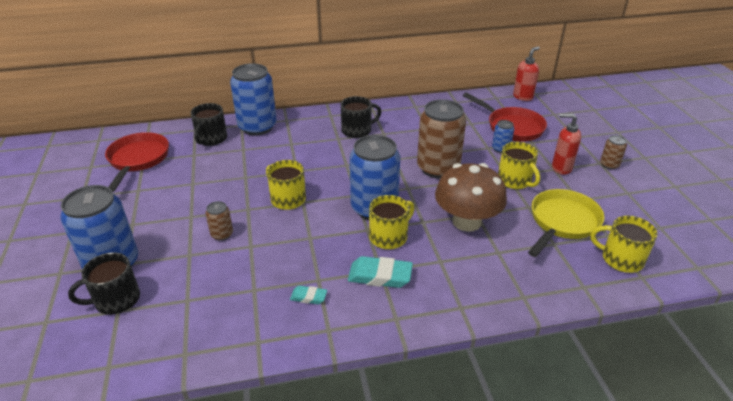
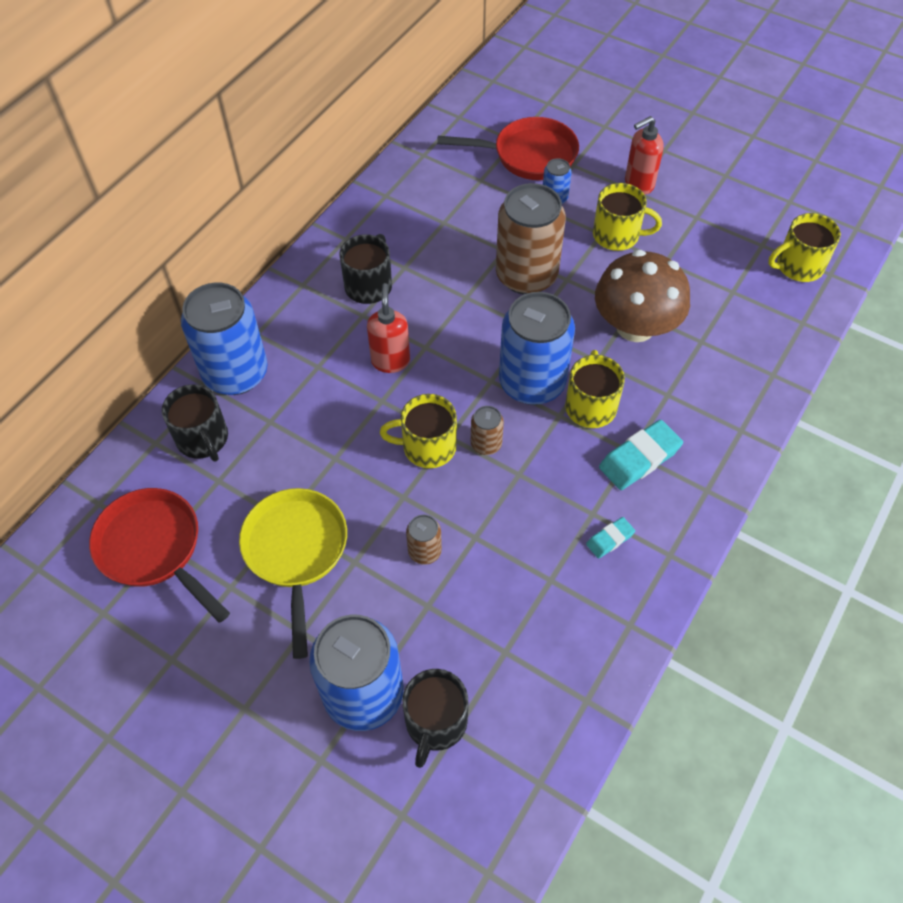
camera: 45 degrees left, 20 degrees up
(523, 97) = (486, 95): red soap dispenser -> red soap dispenser (390, 361)
(562, 222) = (713, 259): yellow pan -> yellow pan (296, 552)
(609, 165) = (674, 147): brown can -> brown can (486, 444)

